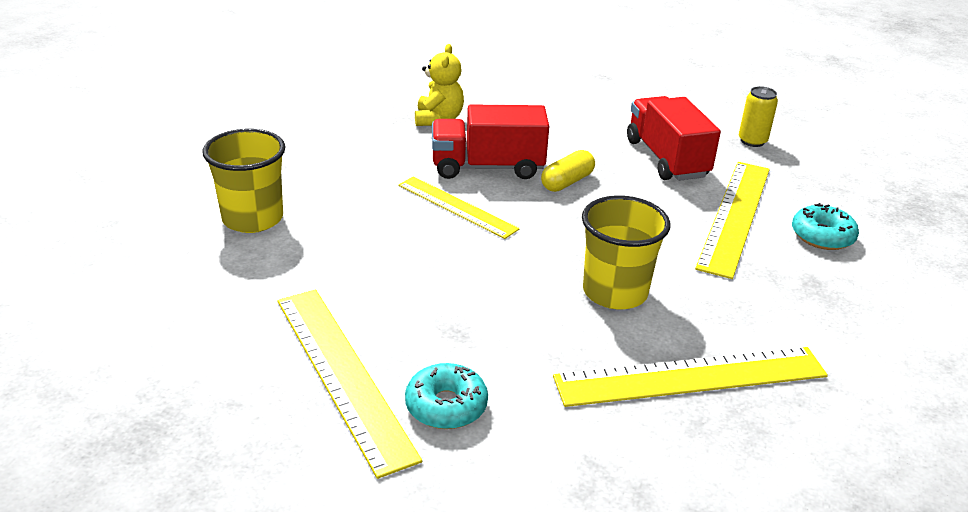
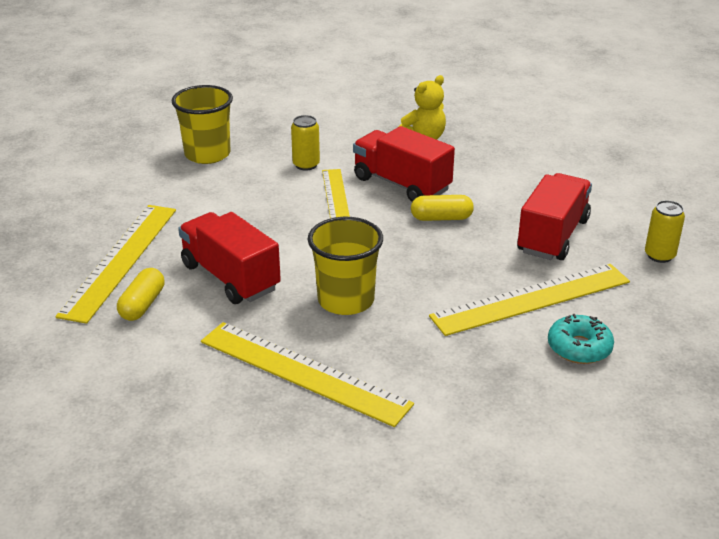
camera: 45 degrees right, 0 degrees up
(373, 186) = (306, 165): none -> yellow can
(446, 406) = (142, 305): turquoise donut -> yellow capsule
(484, 328) = (230, 277): none -> red truck

